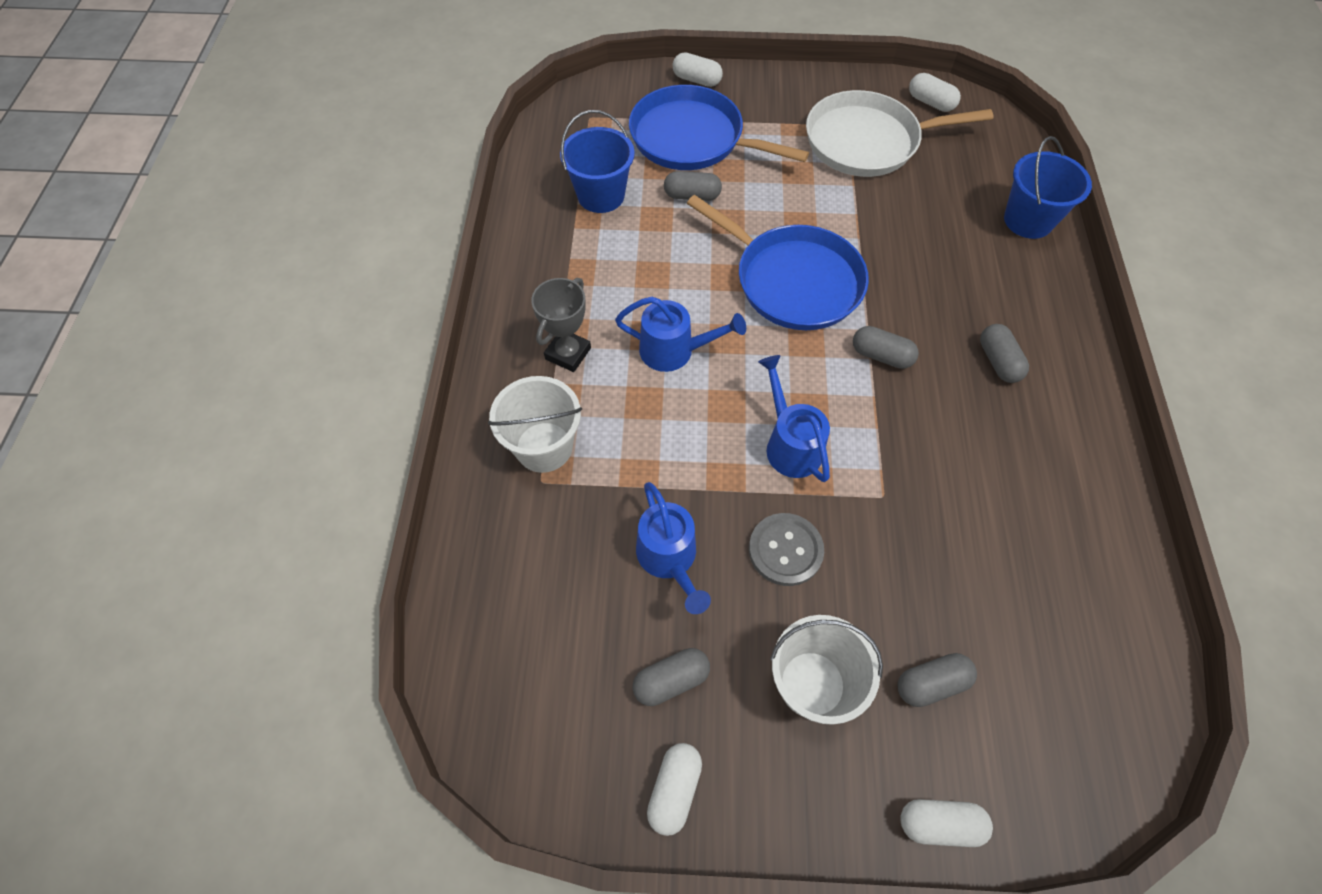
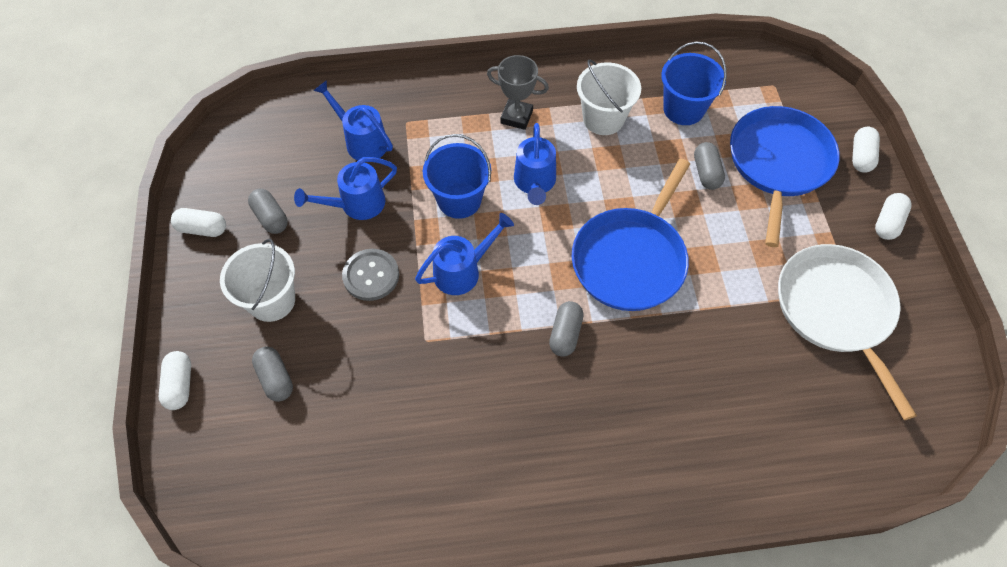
camera: 80 degrees right, 0 degrees up
(544, 447) = (434, 118): white bucket -> white bucket (603, 119)
(559, 542) = (362, 141): none -> blue watering can
(930, 102) = (925, 371): white capsule -> white capsule (887, 222)
(998, 361) = (582, 434): grey capsule -> none
(1028, 220) = (778, 470): blue bucket -> blue bucket (459, 200)

